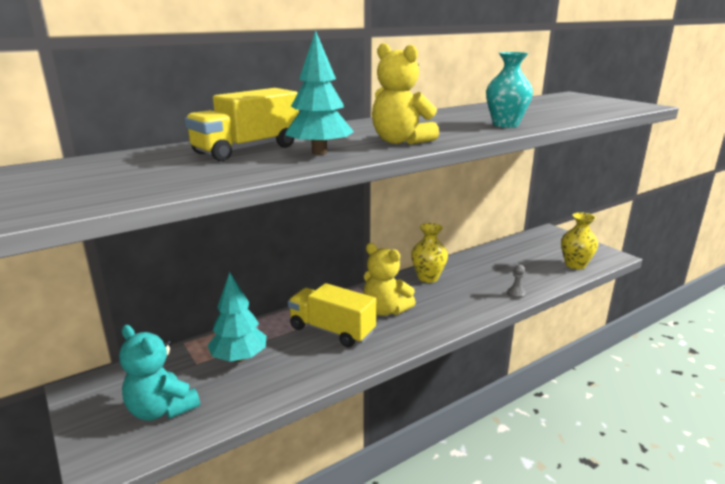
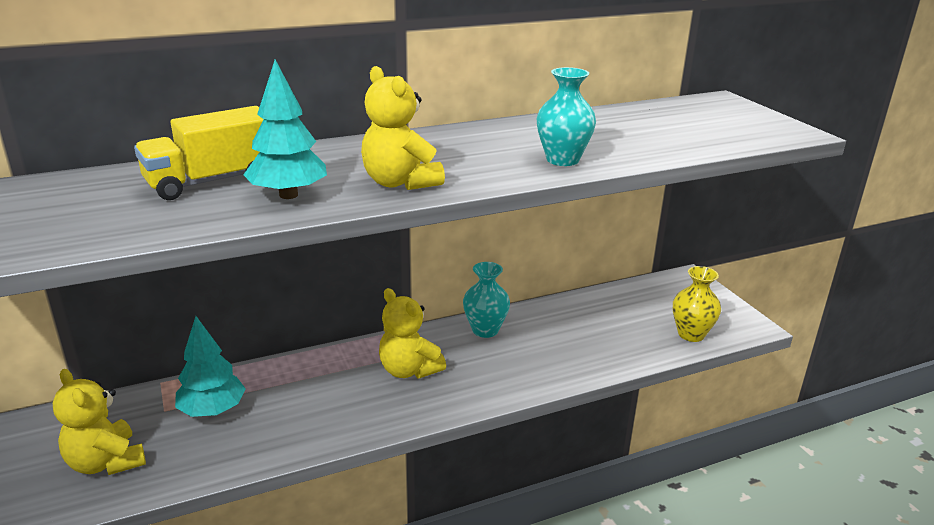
camera: 10 degrees right, 5 degrees up
(161, 409) = (106, 462): turquoise teddy bear -> yellow teddy bear
(332, 330) = (332, 389): yellow truck -> none
(428, 278) = (485, 330): yellow vase -> turquoise vase
(516, 294) = (586, 368): grey pawn -> none

